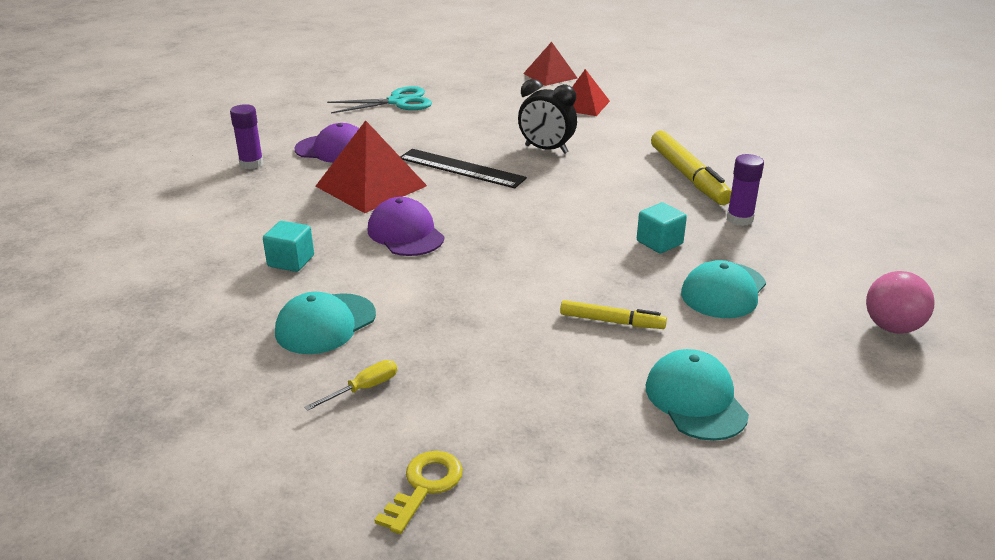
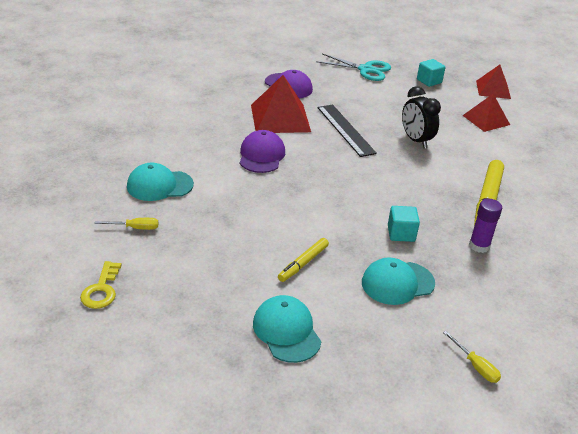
camera: 35 degrees right, 5 degrees up
(251, 164) = (235, 77): purple glue stick -> none
(291, 261) = (185, 143): turquoise cube -> turquoise cube (429, 81)
(424, 486) = (101, 290): yellow key -> yellow key turned 120 degrees clockwise
(611, 321) = (303, 263): yellow marker -> yellow marker turned 75 degrees clockwise
(695, 400) = (286, 331): turquoise cap -> turquoise cap turned 45 degrees counterclockwise
(892, 327) = (475, 366): pink ball -> yellow screwdriver

